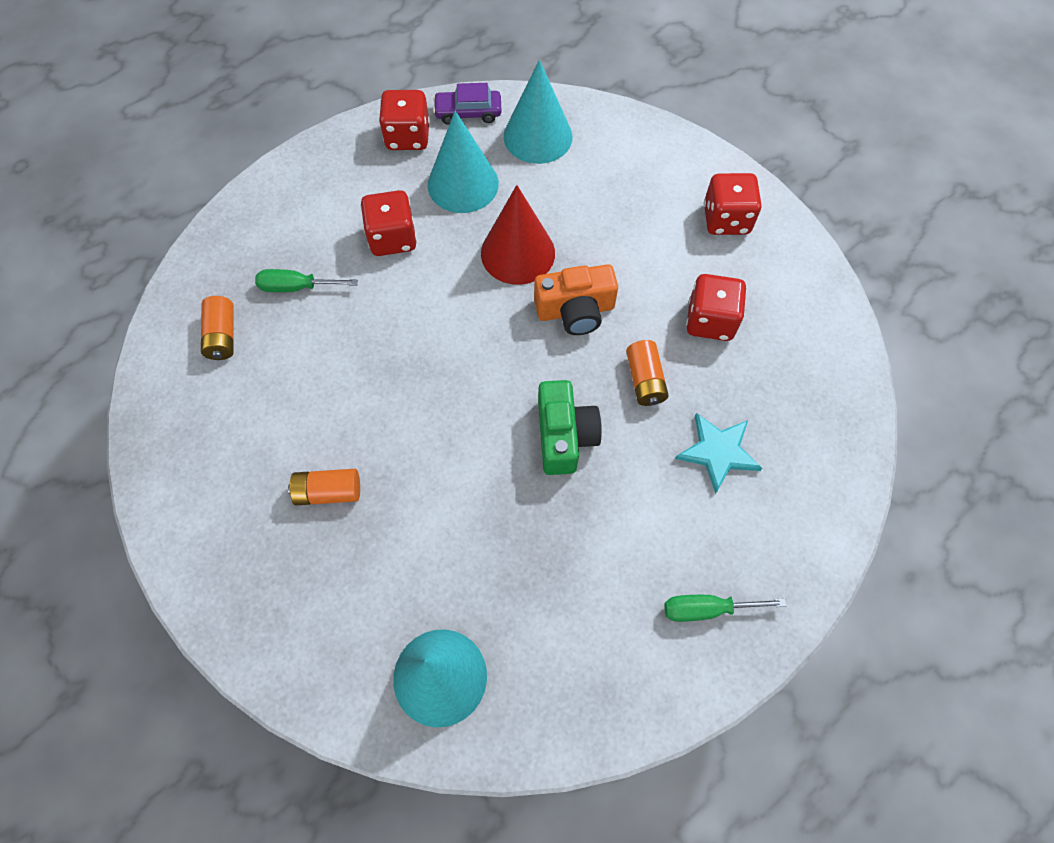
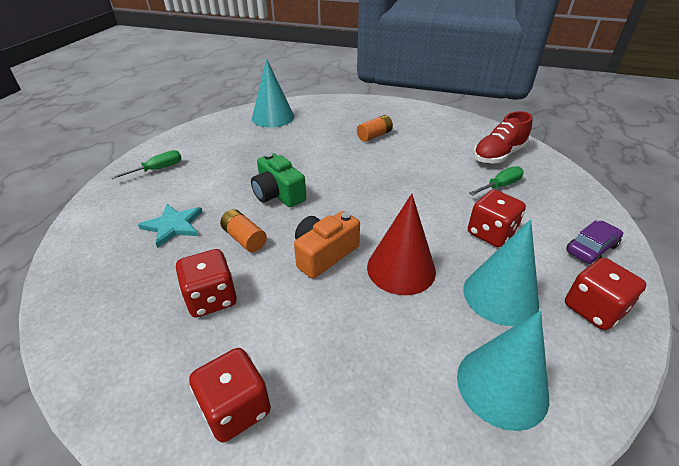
camera: 145 degrees right, 25 degrees down
(222, 336) = (498, 155): orange battery -> red shoe
(468, 113) = (590, 368): purple car -> purple car (591, 248)

